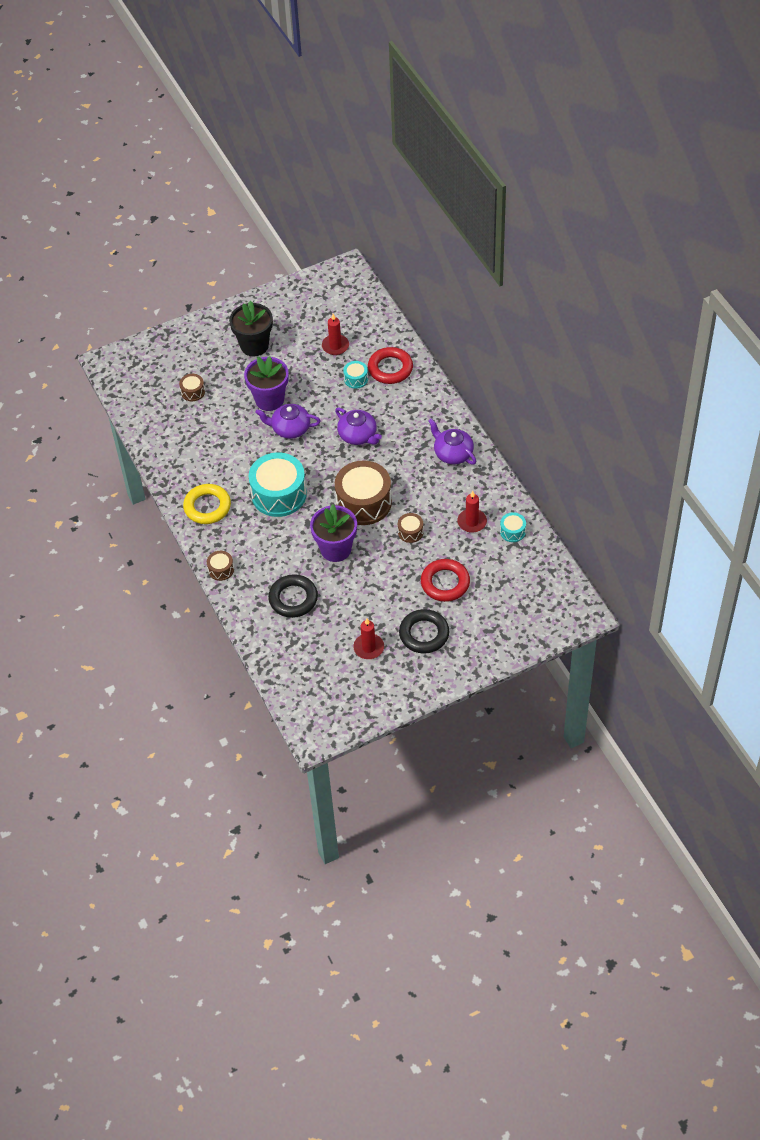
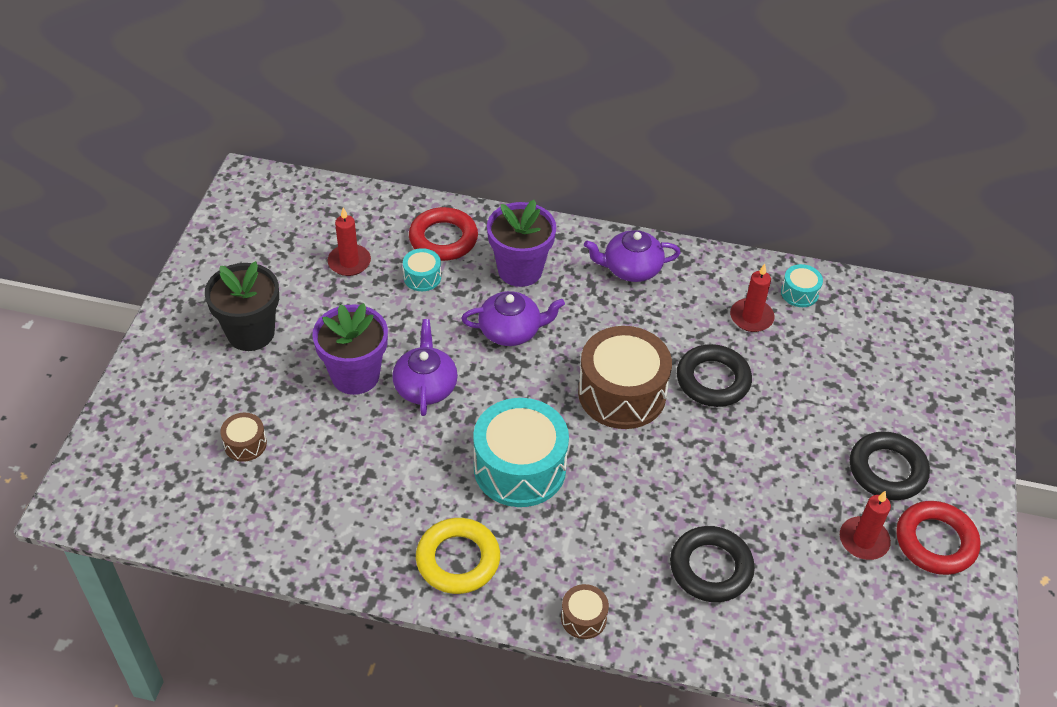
camera: 55 degrees left, 5 degrees down
(290, 428) = (425, 386): purple teapot -> purple teapot turned 135 degrees clockwise
(335, 549) = (669, 469): purple flower pot -> purple flower pot (520, 270)
(410, 532) = (713, 380): brown drum -> black ring
(445, 583) = (823, 399): red ring -> red ring (935, 542)

